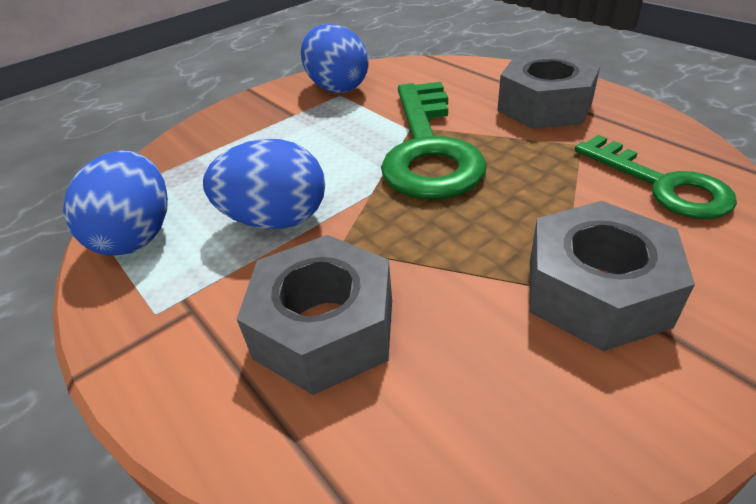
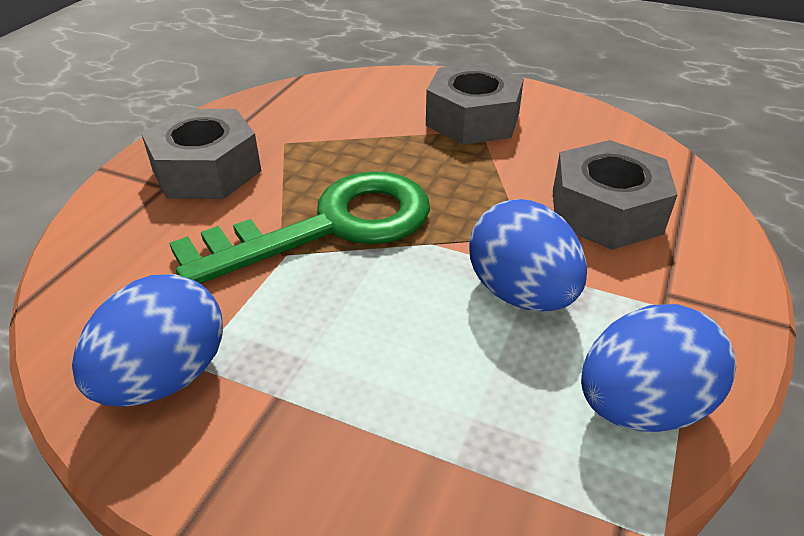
camera: 120 degrees left, 0 degrees up
(661, 184) = (334, 106): green key -> none

